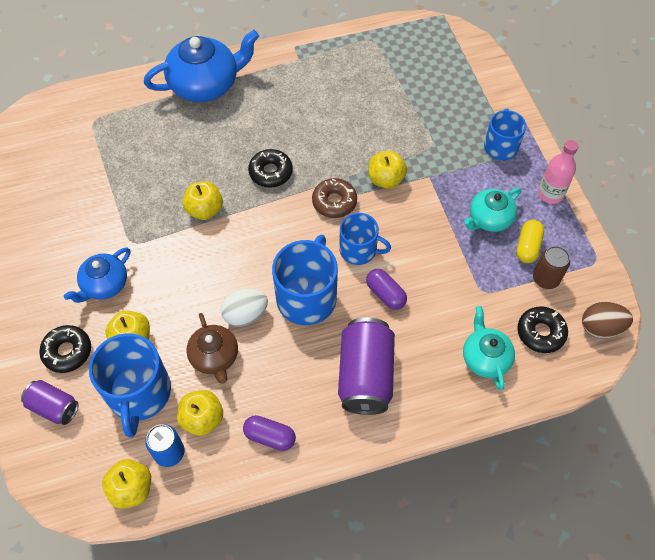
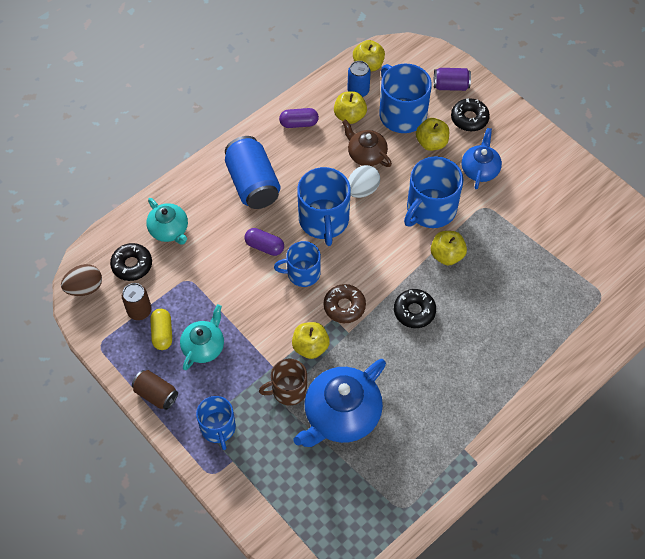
camera: 155 degrees right, 0 degrees up
(188, 262) = (430, 209): none -> blue mug
(205, 84) = (532, 377): blue teapot -> blue teapot (341, 415)
(365, 375) = (253, 184): purple can -> blue can
(424, 152) = (288, 390): none -> brown mug
(550, 194) = (156, 394): pink bottle -> brown can

